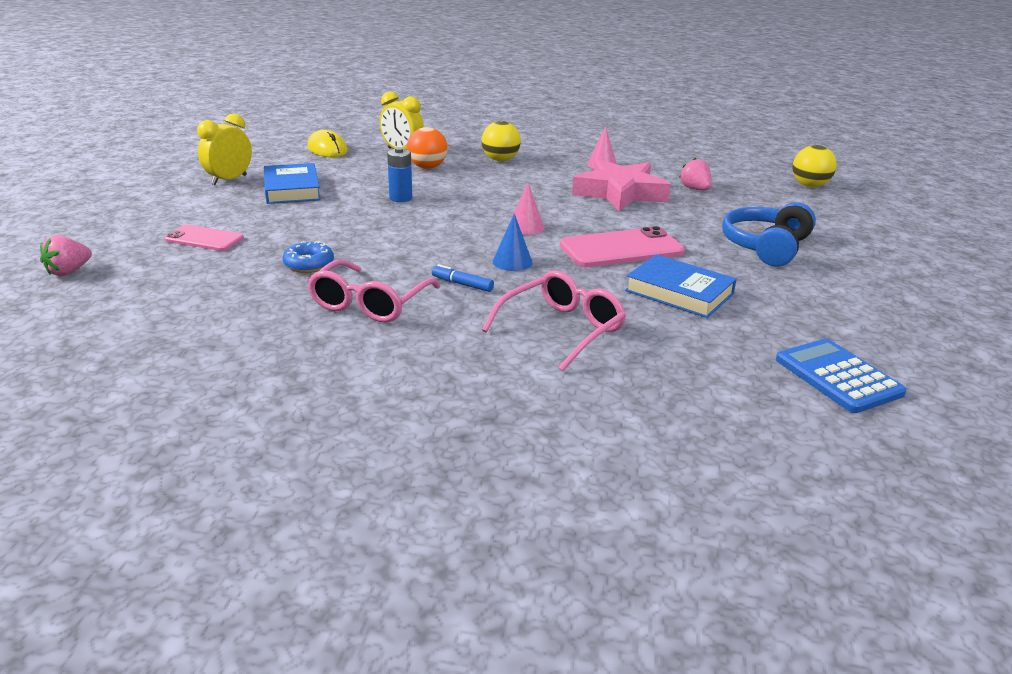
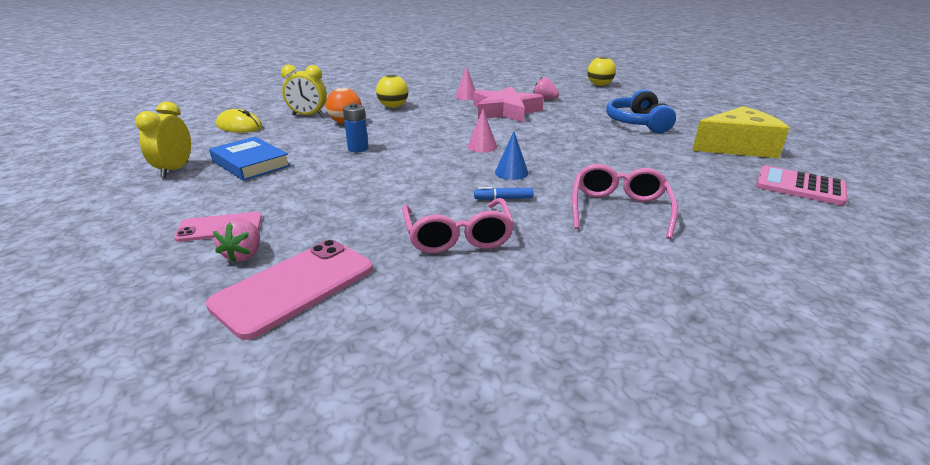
camera: 30 degrees left, 0 degrees up
(69, 271) = (92, 309): pink strawberry -> pink strawberry (244, 254)
(309, 264) = (357, 220): blue donut -> none
(621, 249) = (564, 145): pink phone -> pink phone (294, 286)
(679, 292) = (641, 163): blue book -> none
(838, 376) = (800, 186): blue calculator -> pink calculator
(850, 310) = (737, 147): none -> yellow cheese

